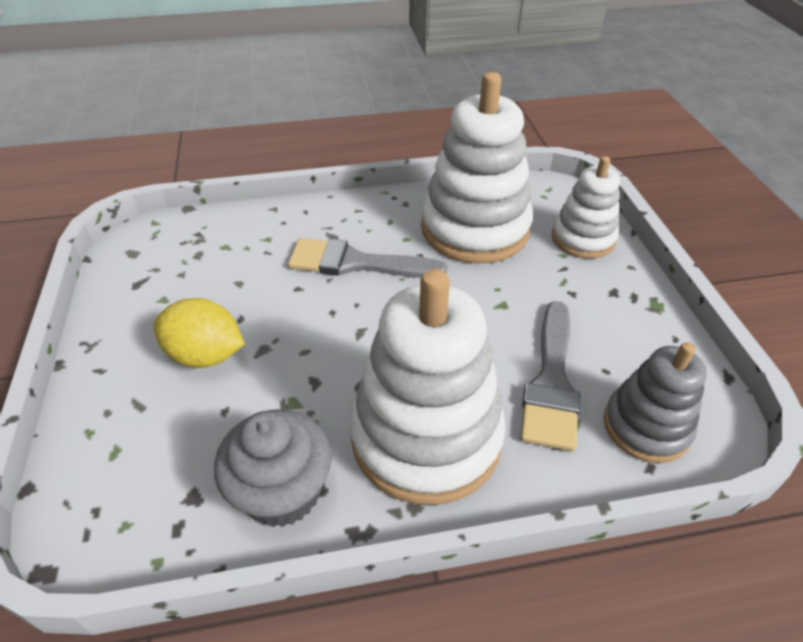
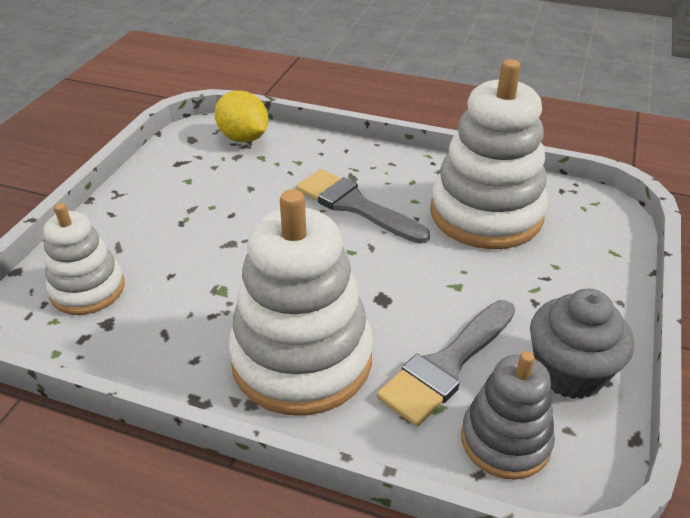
camera: 30 degrees right, 5 degrees down
(206, 355) = (187, 231): yellow lemon -> yellow lemon (243, 138)
(282, 491) = (166, 347): grey cupcake -> grey cupcake (569, 372)
(583, 238) = (590, 259): white stacking toy -> white stacking toy (87, 289)

